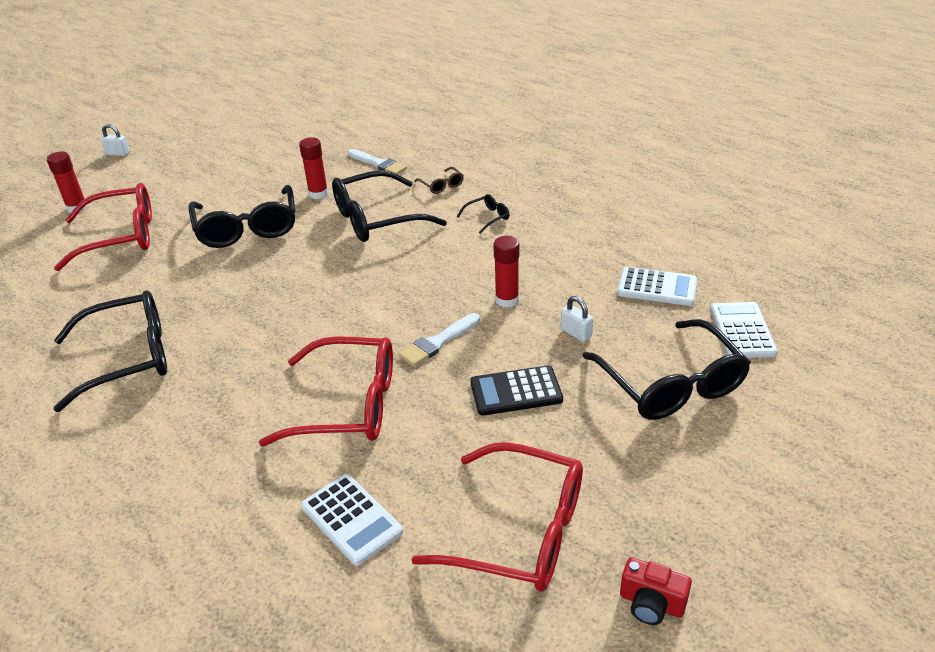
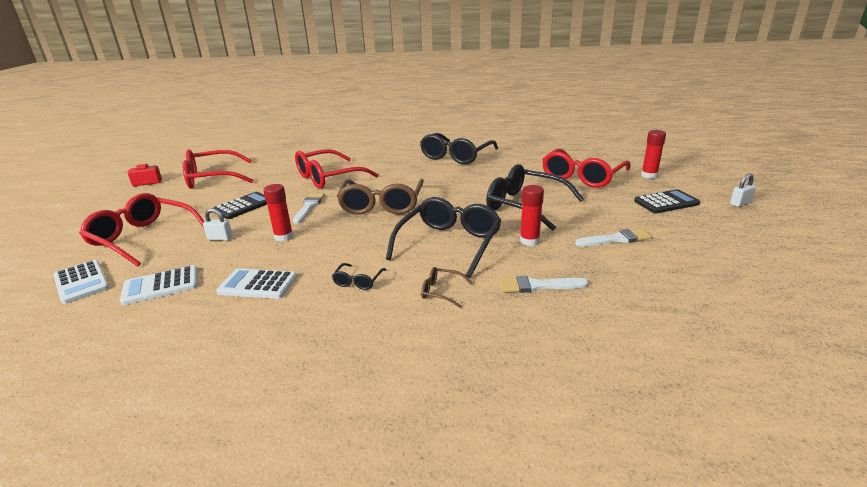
camera: 140 degrees right, 10 degrees down
(153, 177) = (666, 202): none -> black calculator
(264, 168) = (616, 239): none -> white brush
(351, 519) = (287, 162): white calculator -> white calculator (258, 285)
(360, 300) = (382, 205): none -> brown glasses
(671, 384) = (143, 238): black glasses -> red glasses

